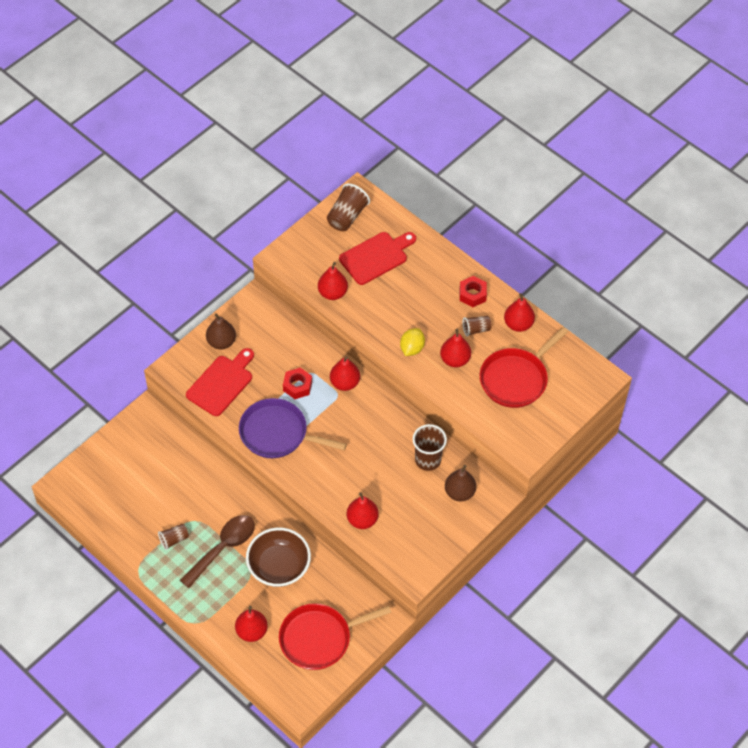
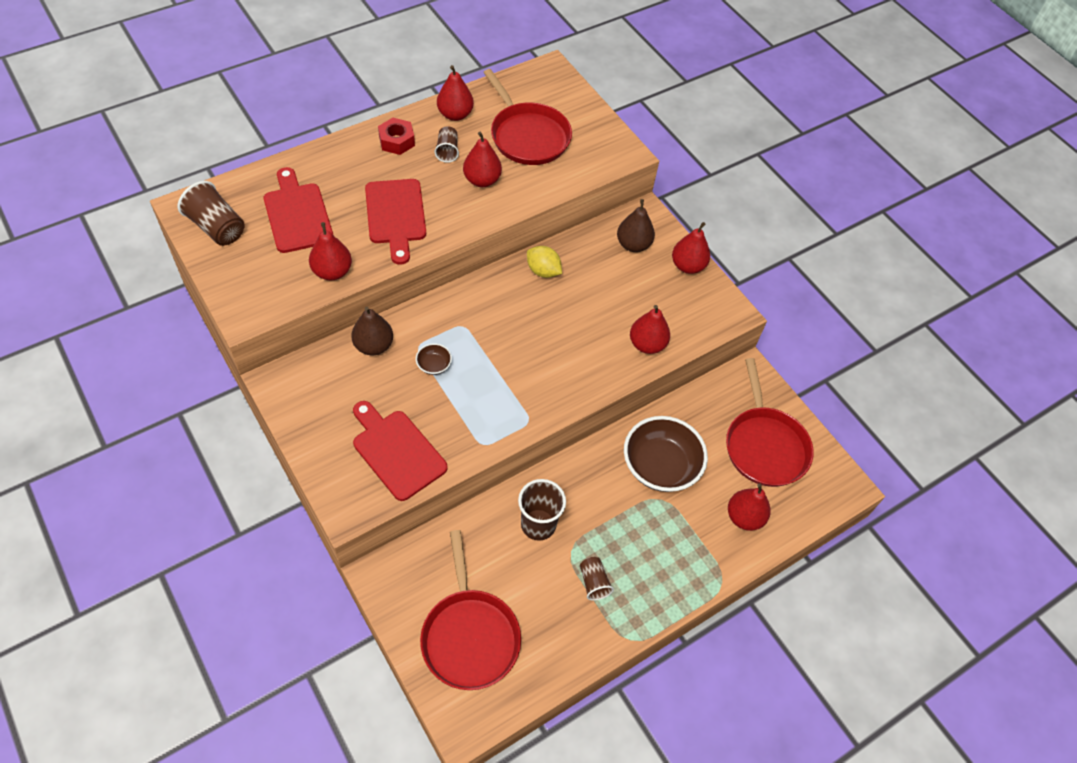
camera: 80 degrees left, 0 degrees up
(118, 474) = (469, 636): none -> red pan
(221, 342) = (329, 437): brown pear -> brown pear (373, 345)
(223, 548) = (620, 524): brown spoon -> none
(277, 433) = (498, 404): purple pan -> none
(297, 386) = (434, 365): red nut -> brown bowl
(345, 383) = (448, 314): red pear -> red pear (687, 266)
(398, 315) = (395, 215): none -> red cutting board
(412, 348) = (450, 215): yellow lemon -> yellow lemon (543, 271)
(428, 460) = (583, 262): brown cup -> brown cup (538, 524)

